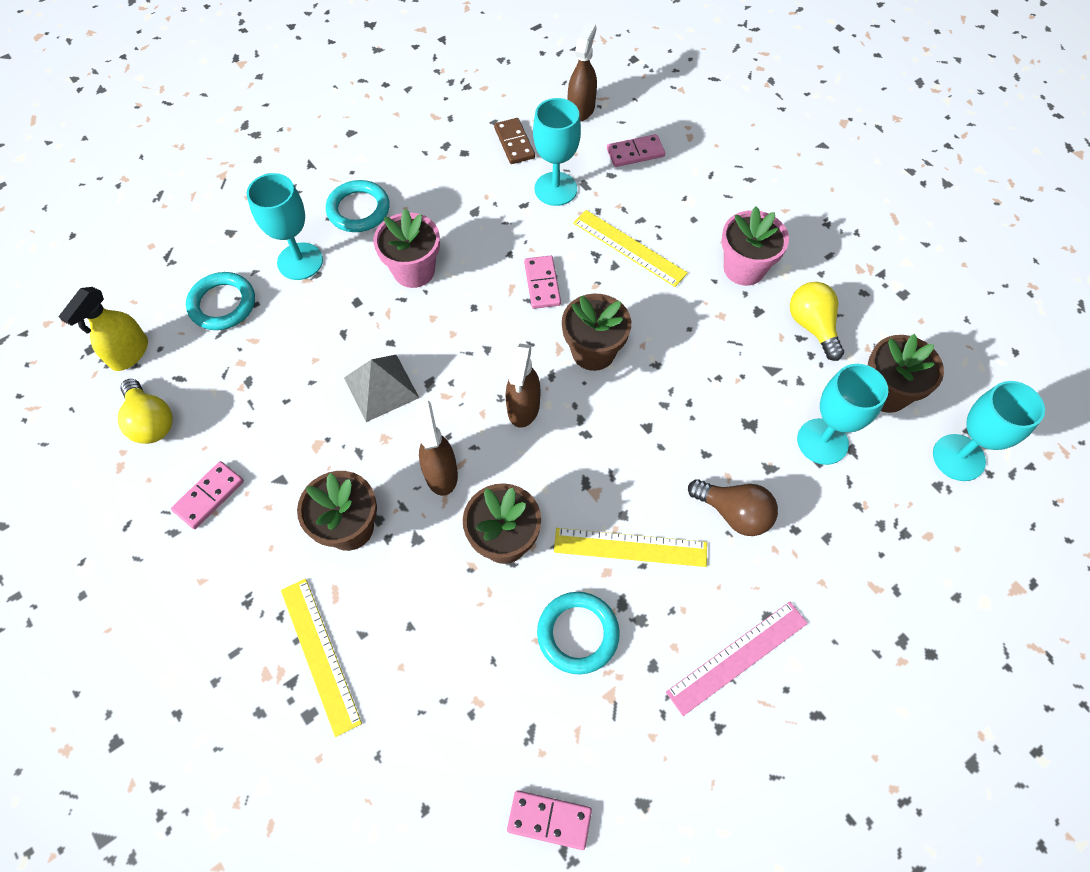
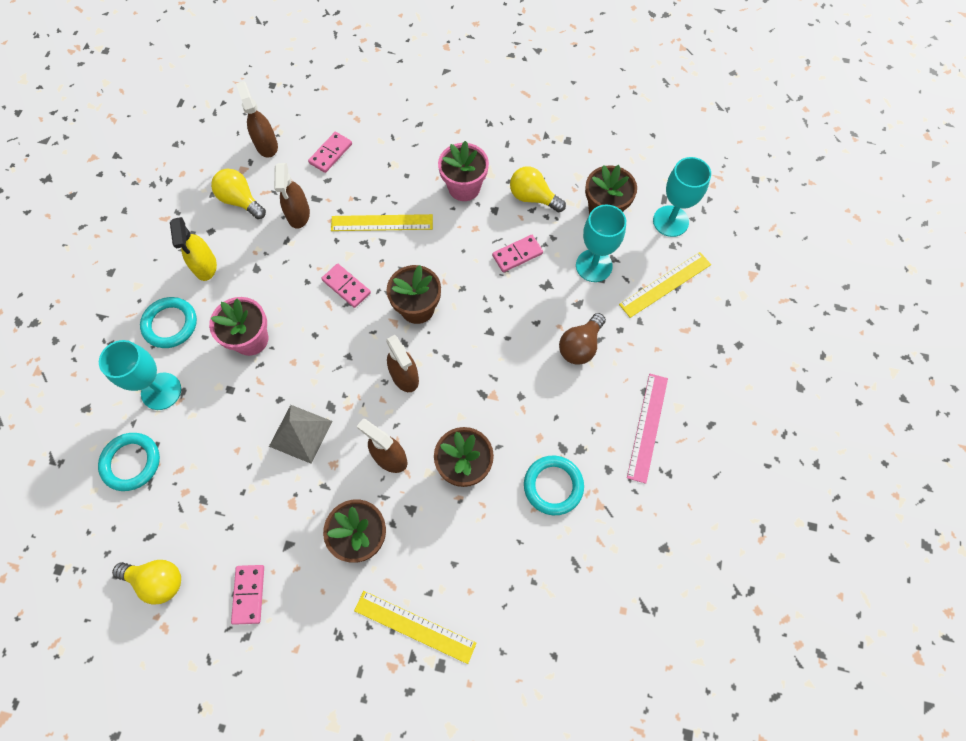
camera: 40 degrees left, 5 degrees up
(129, 353) = (93, 549): yellow spray bottle -> yellow spray bottle (205, 266)
(514, 143) = (241, 201): brown domino -> yellow light bulb
(549, 819) = (624, 600): pink domino -> pink domino (517, 254)
(555, 189) = (298, 215): turquoise goblet -> brown spray bottle
(630, 547) = (540, 412): yellow ruler -> yellow ruler (665, 284)
(734, 513) = (580, 346): brown light bulb -> brown light bulb turned 135 degrees clockwise

